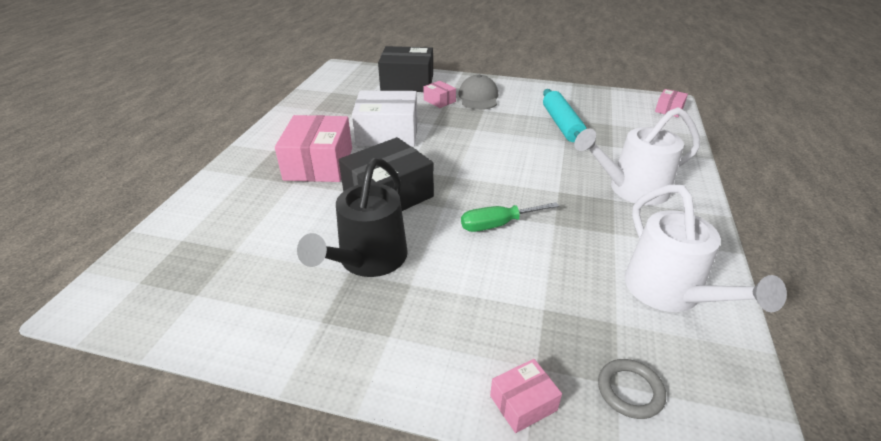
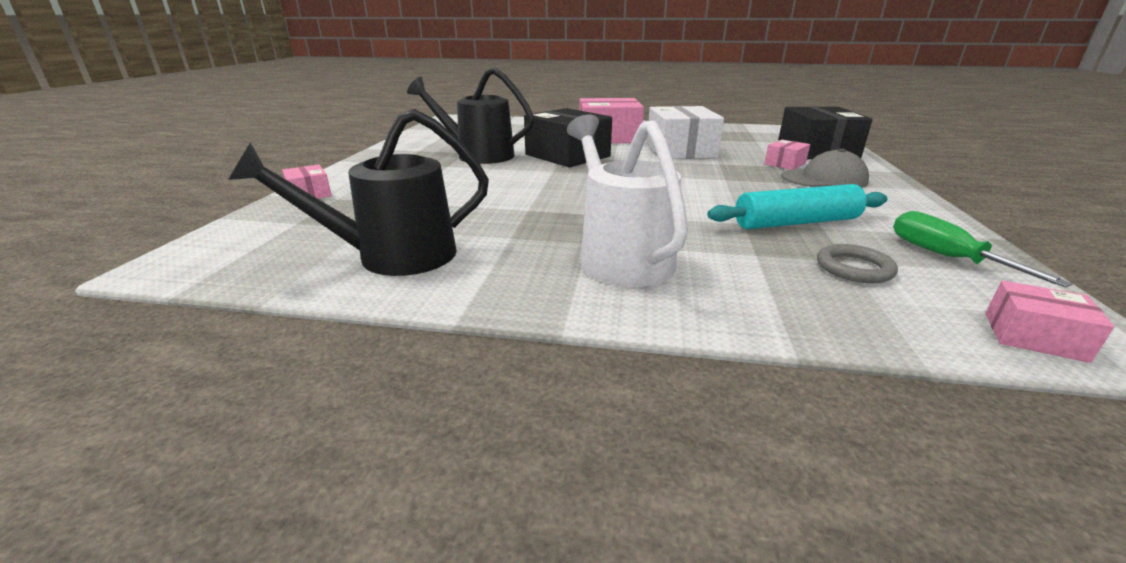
camera: 85 degrees right, 10 degrees down
(497, 225) = (525, 188): green screwdriver -> green screwdriver (945, 257)
(630, 391) = (286, 226): grey ring -> grey ring (854, 268)
(670, 293) = (392, 257): white watering can -> black watering can

